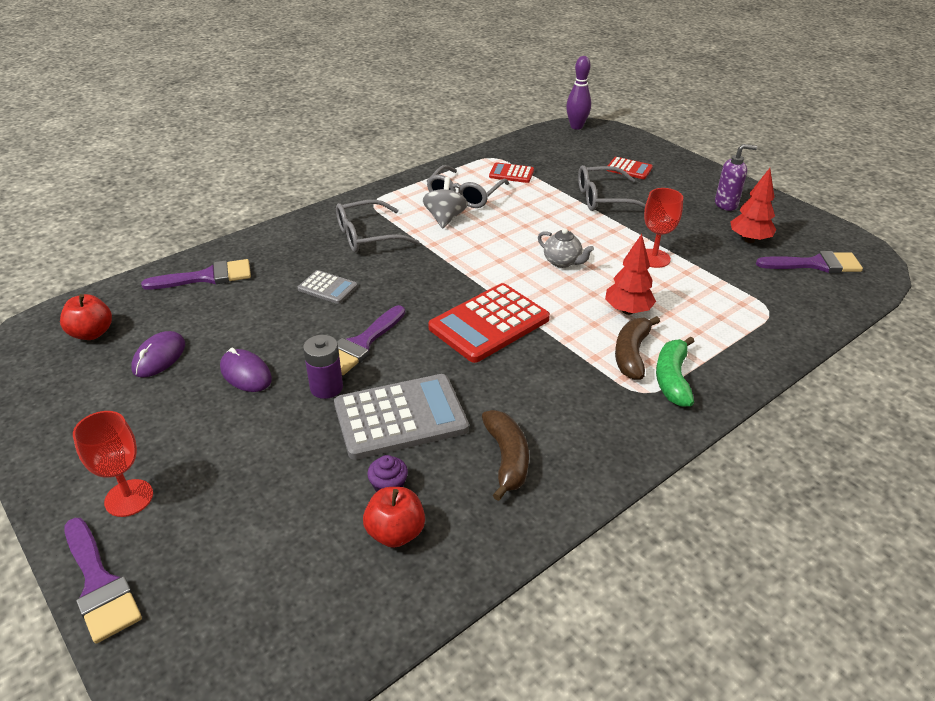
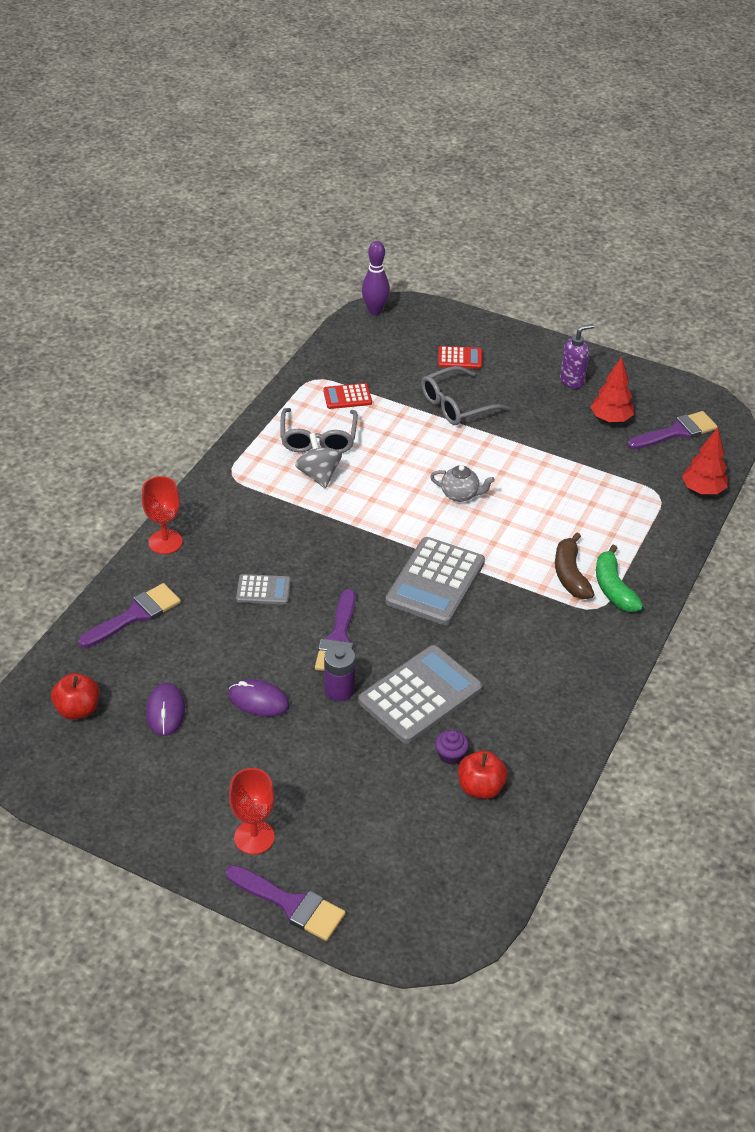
camera: 25 degrees left, 5 degrees up
(367, 236) = (257, 519): grey glasses -> none
(489, 323) = (435, 582): red calculator -> grey calculator
(507, 458) = (525, 701): brown banana -> none
(627, 311) = (544, 531): red tree -> red tree (702, 490)
(654, 258) = (538, 466): red goblet -> red goblet (165, 542)

